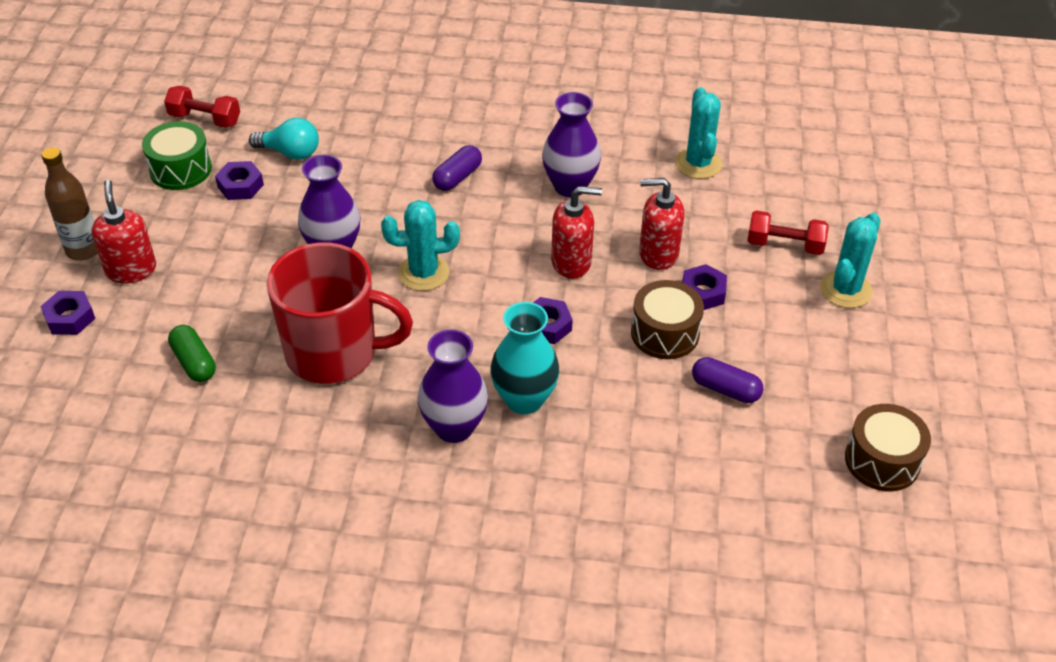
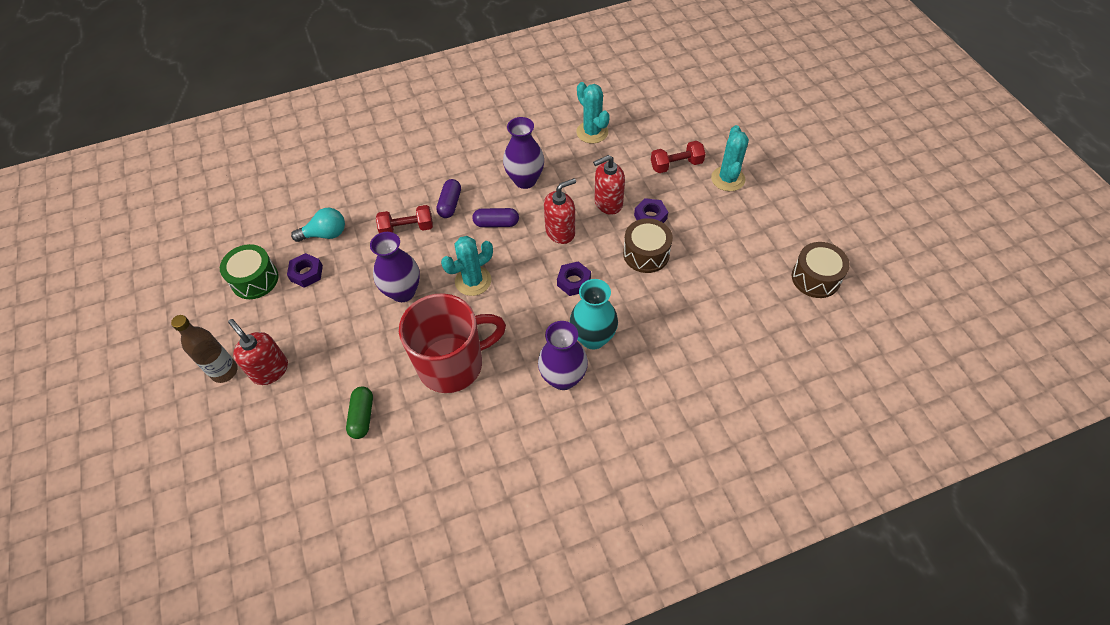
camera: 25 degrees left, 10 degrees up
(70, 318) = (249, 427): purple nut -> none
(194, 362) = (362, 416): green capsule -> green capsule turned 60 degrees clockwise
(205, 119) = (247, 235): red dumbbell -> red dumbbell (407, 228)
(725, 389) = (704, 274): purple capsule -> purple capsule (496, 223)

